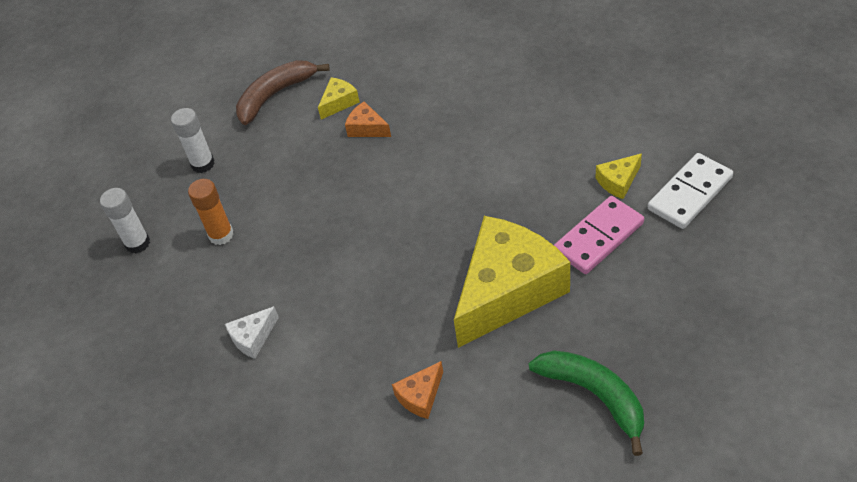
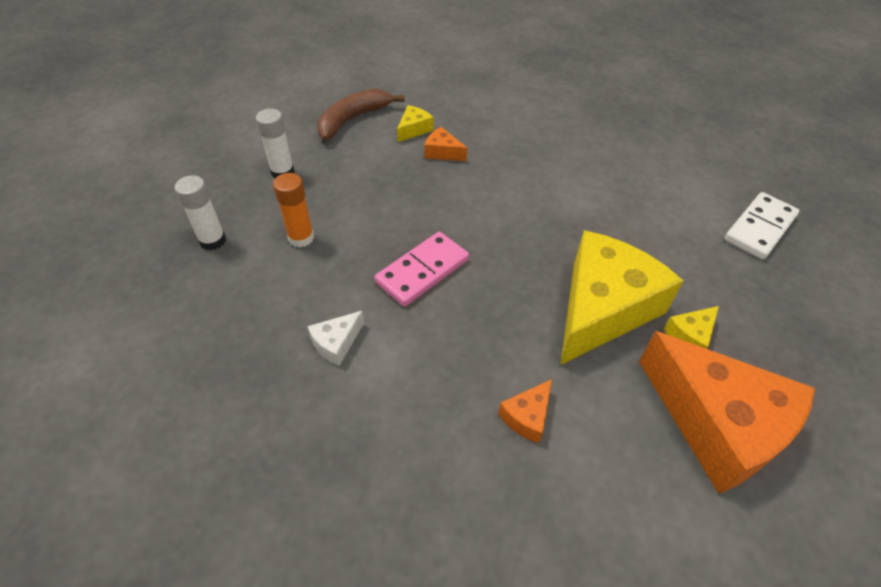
camera: 10 degrees left, 0 degrees up
(594, 395) = (716, 424): green banana -> orange cheese
(598, 237) = (683, 263): pink domino -> pink domino (422, 271)
(618, 181) = (689, 213): yellow cheese -> yellow cheese (690, 335)

